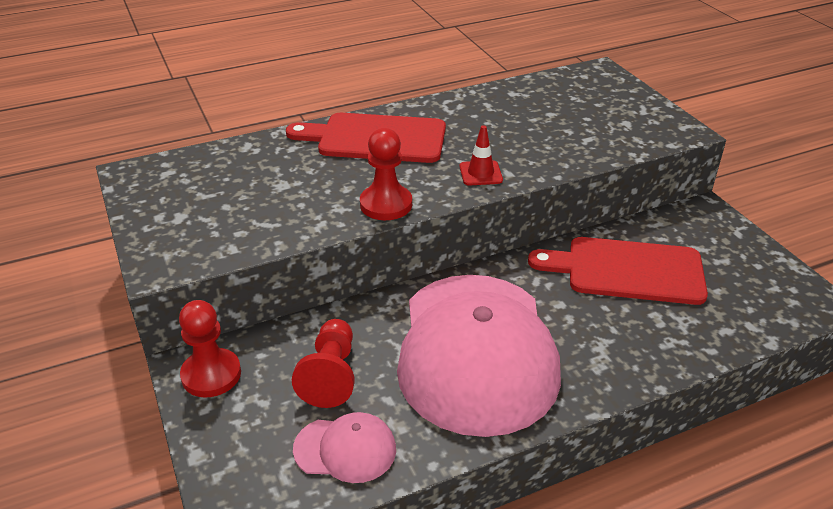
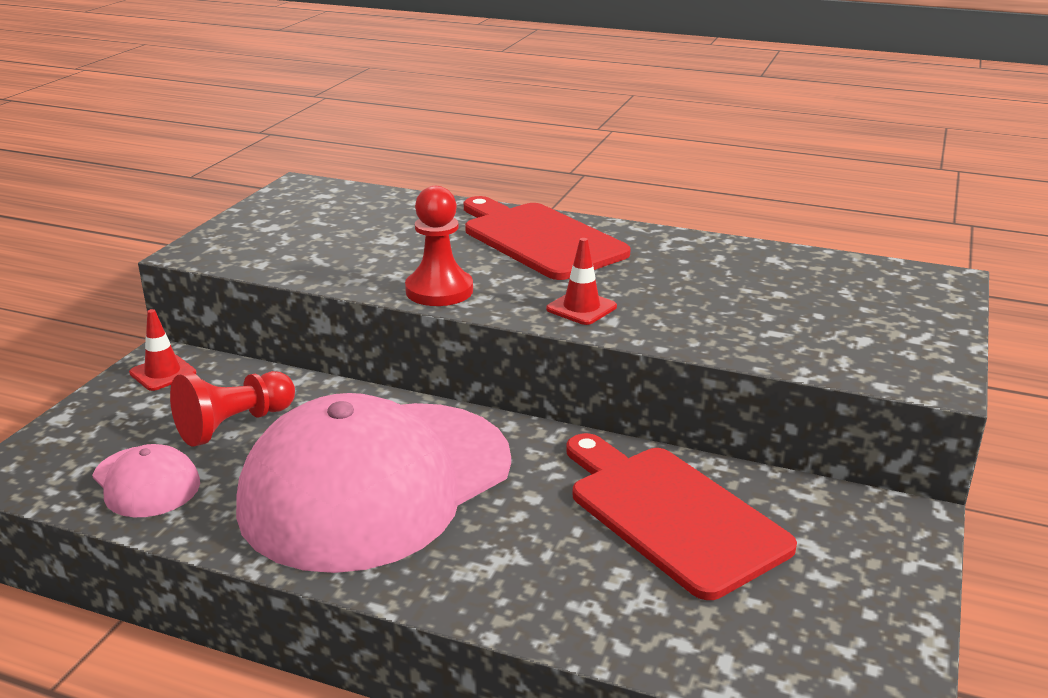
camera: 45 degrees right, 10 degrees down
(211, 374) = (163, 373): red pawn -> red traffic cone

